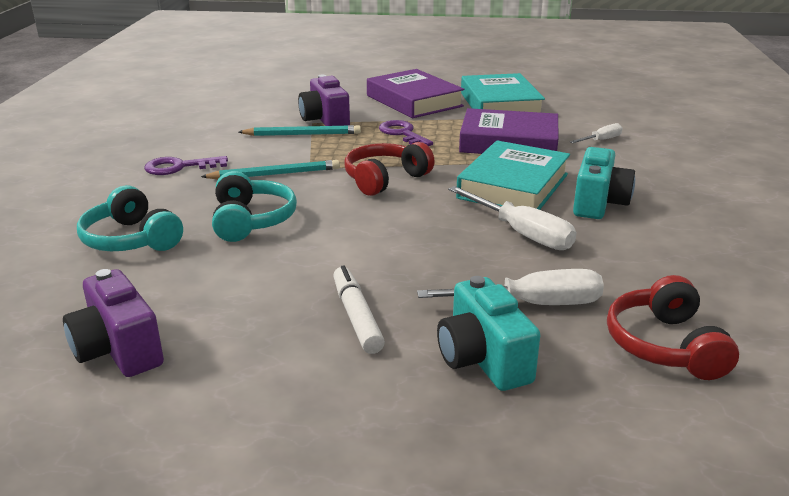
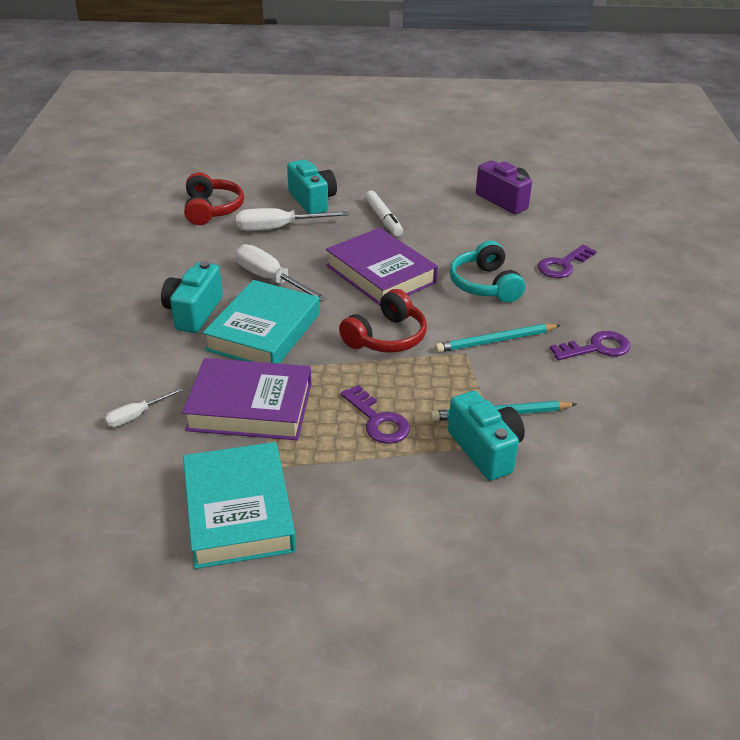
camera: 175 degrees right, 10 degrees up
(131, 239) = (563, 265): turquoise headphones -> purple key
(325, 120) = (485, 450): purple camera -> turquoise camera
(414, 101) = (371, 517): purple book -> purple book (380, 274)

